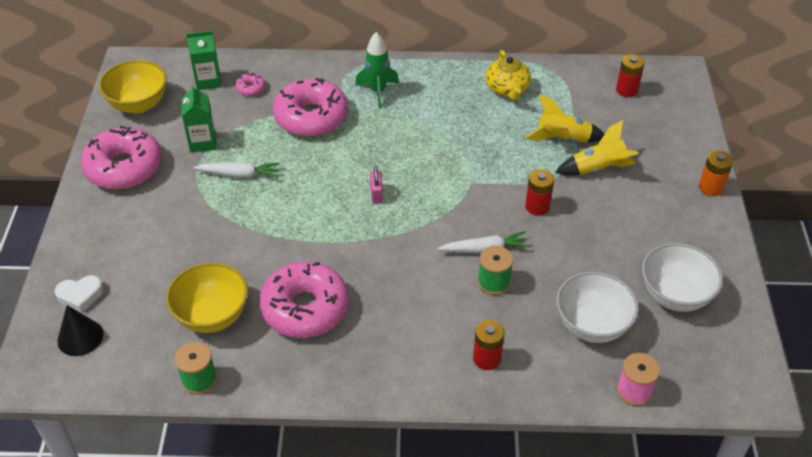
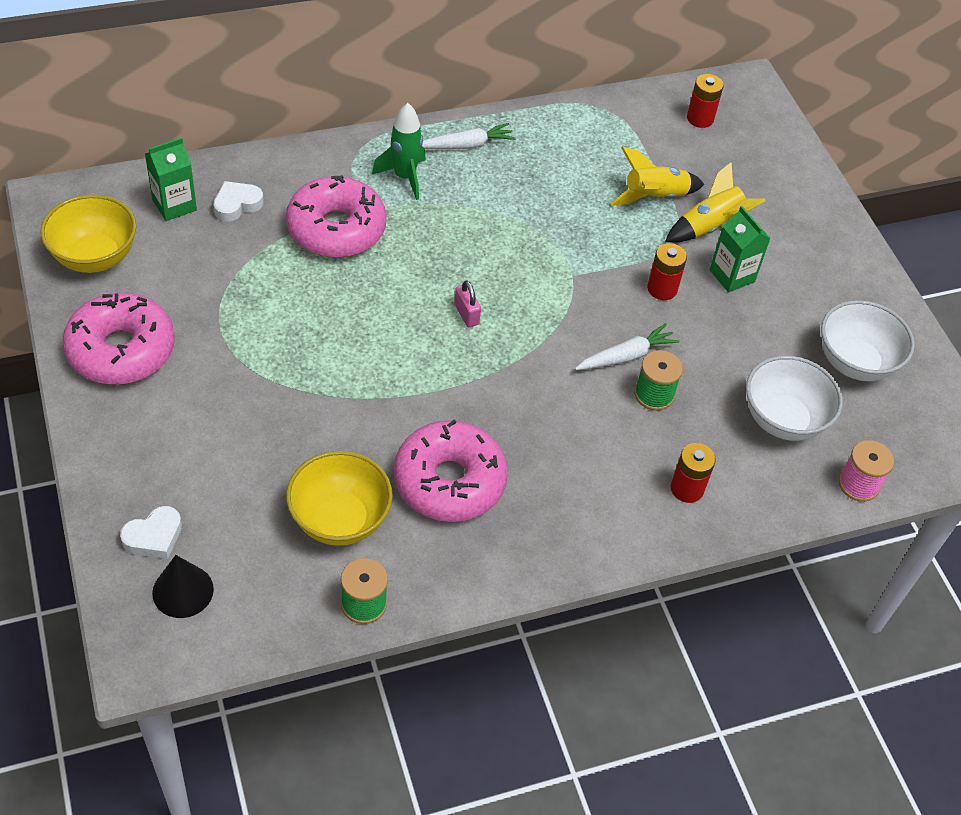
camera: 25 degrees left, 5 degrees up
(202, 142) = (210, 292): green carton -> green carton (732, 276)
(239, 174) = (281, 326): white carrot -> white carrot (466, 145)
(250, 88) = (237, 204): pink donut -> white heart
(507, 89) = (561, 143): yellow teapot -> none
(711, 188) = (841, 223): orange battery -> none

